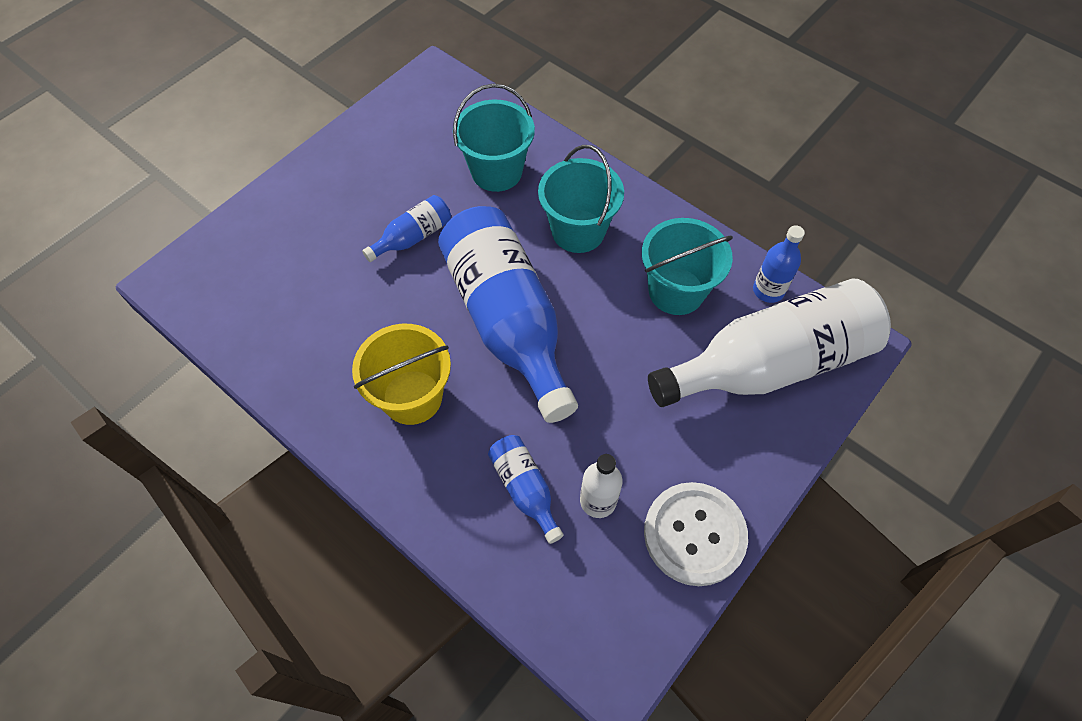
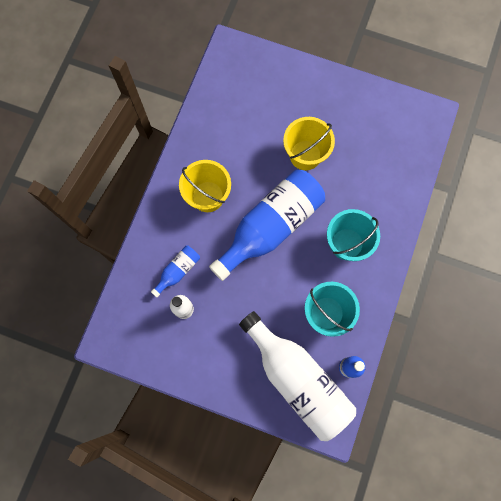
camera: 70 degrees right, 15 degrees up
(413, 237) = (305, 155): blue bottle -> yellow bucket
(496, 171) = (371, 182): turquoise bucket -> none
(694, 534) = (182, 363): white button -> none

